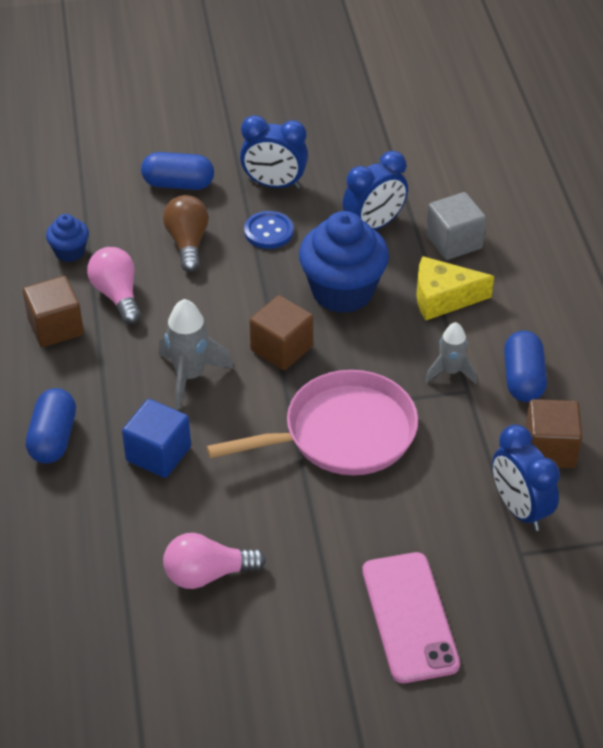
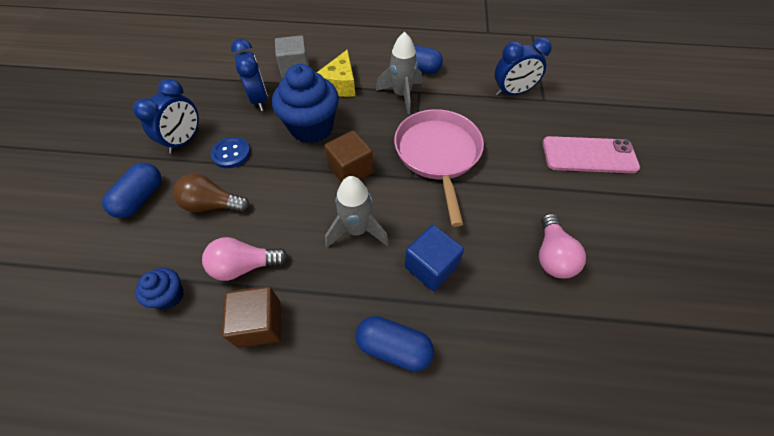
camera: 75 degrees left, 10 degrees up
(450, 372) = (402, 95): grey rocket -> grey rocket, size x1.52
(549, 449) = (471, 71): brown cube -> none

